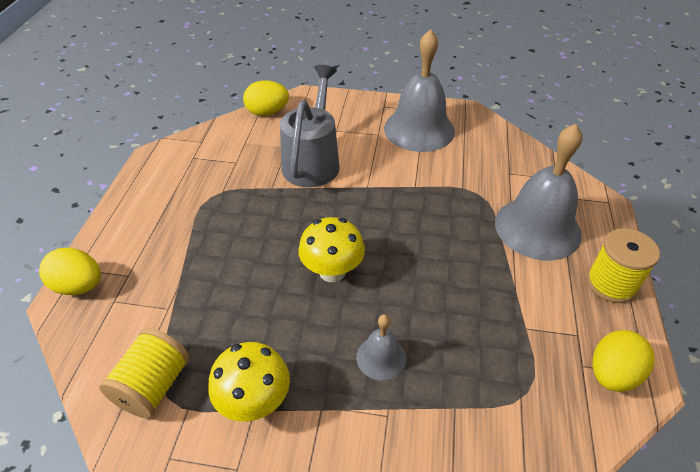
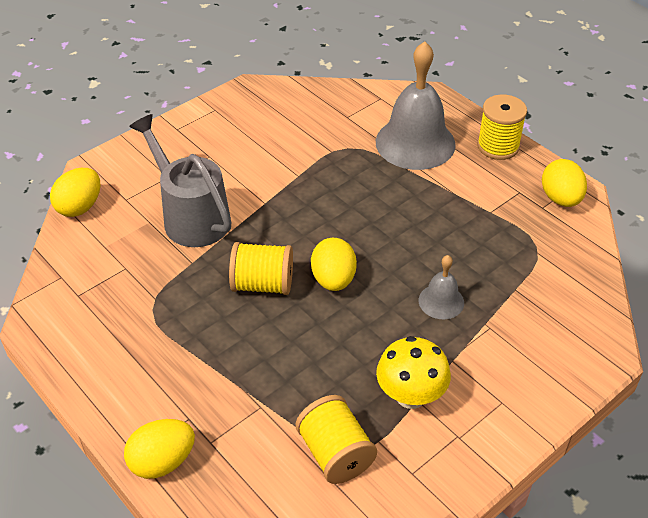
camera: 50 degrees left, 0 degrees up
(287, 235) = (262, 284): none -> yellow spool
(332, 271) = (333, 280): yellow mushroom -> yellow egg
(419, 129) = (235, 129): grey bell -> none

